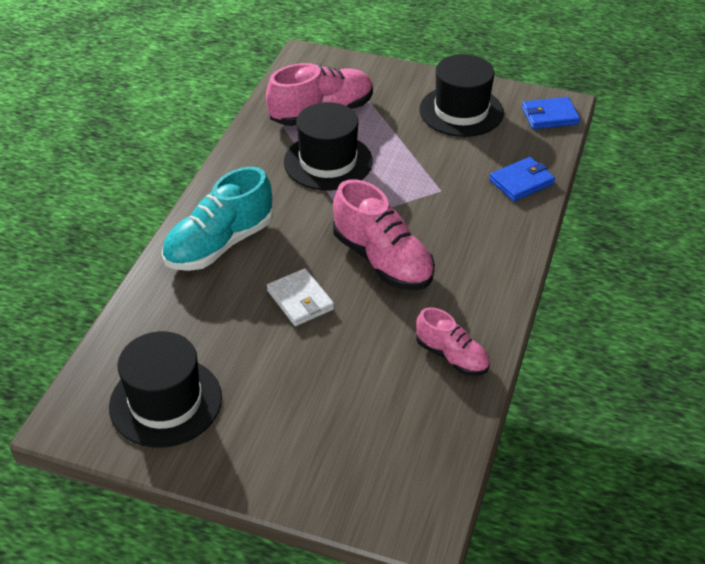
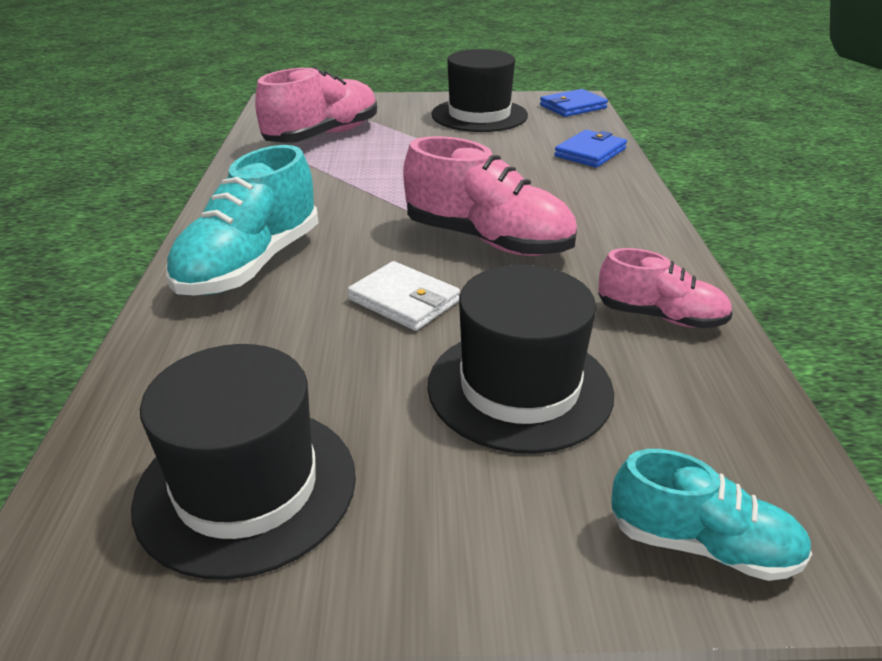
camera: 20 degrees left, 10 degrees down
(328, 162) = (356, 170): black hat -> black hat (519, 388)
(365, 497) = (702, 545): none -> turquoise shoe

